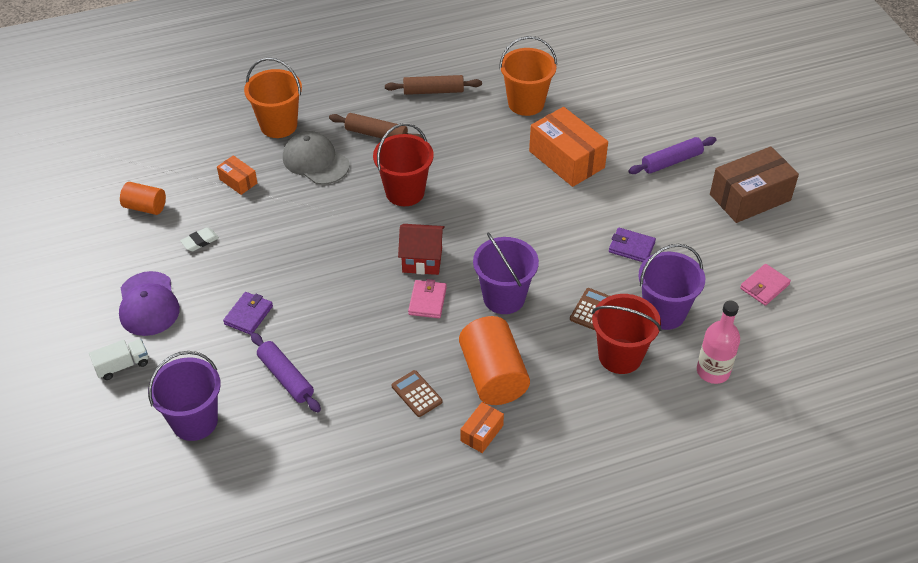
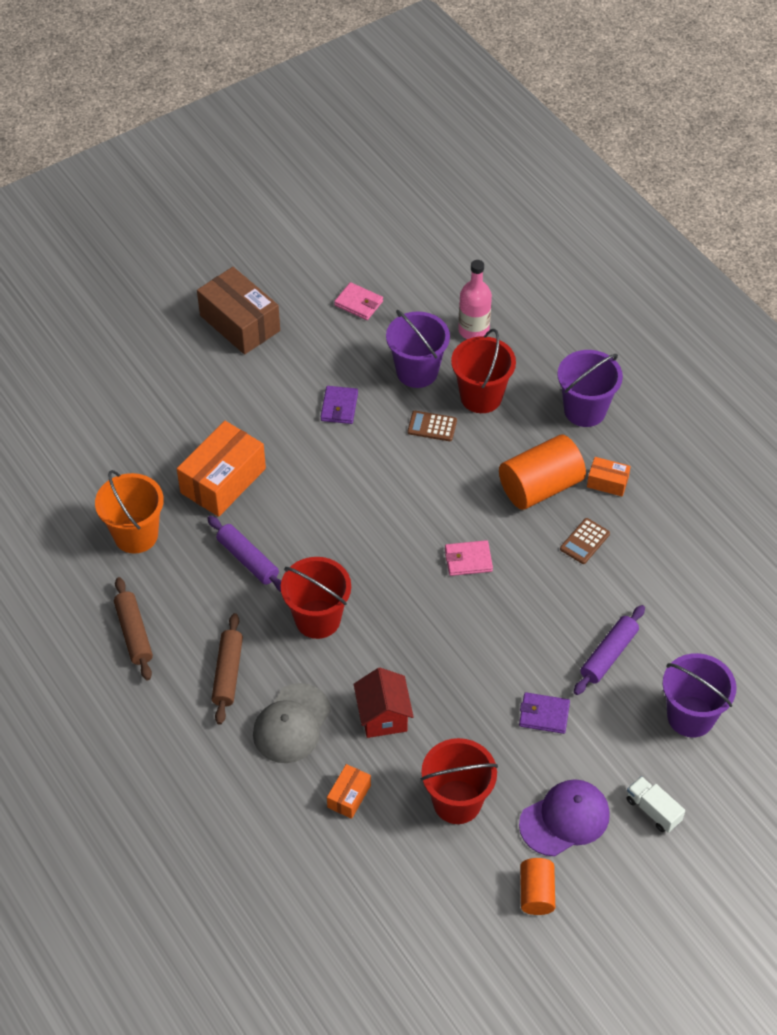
camera: 105 degrees left, 5 degrees up
(145, 207) = (422, 884): orange cylinder -> orange cylinder (536, 893)
(200, 241) = (457, 802): white eraser -> red bucket
(278, 125) = (238, 785): orange bucket -> none
(422, 260) = (414, 578): red house -> red house (383, 716)
(504, 298) = (441, 497): purple bucket -> purple bucket (585, 410)
(671, 161) = (202, 390): purple rolling pin -> purple rolling pin (248, 560)

